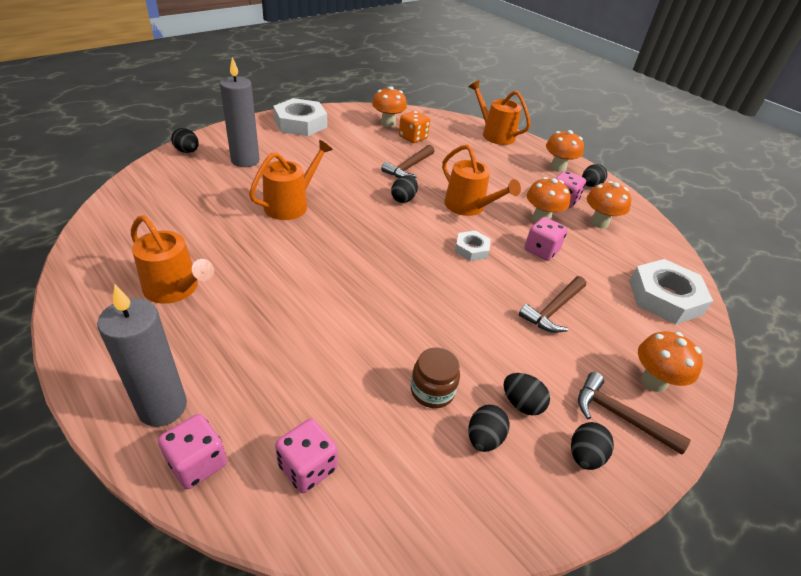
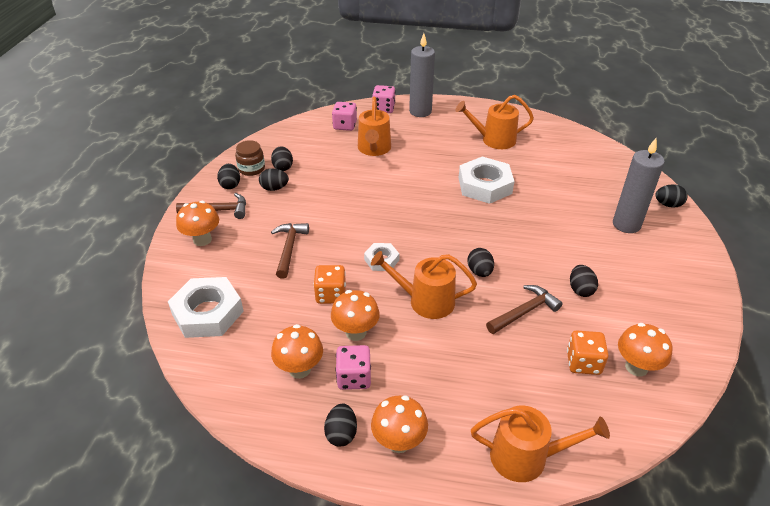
camera: 145 degrees right, 0 degrees up
(290, 204) = (534, 213): orange watering can -> orange watering can (374, 149)
(300, 123) = (684, 296): white nut -> white nut (484, 185)
(353, 156) = (580, 289): none -> black egg
(409, 167) = (524, 311): brown hammer -> brown hammer turned 60 degrees clockwise
(432, 390) = (323, 170): brown jar -> brown jar (251, 169)
(541, 250) = (331, 295): pink dice -> orange dice

